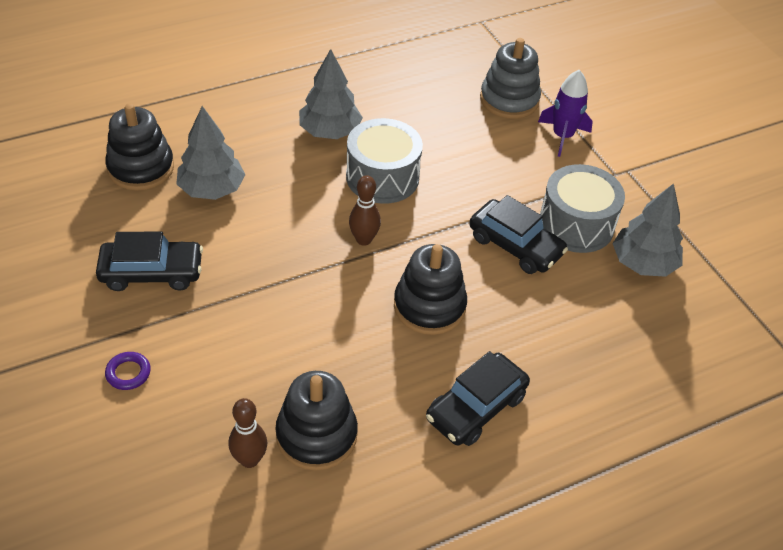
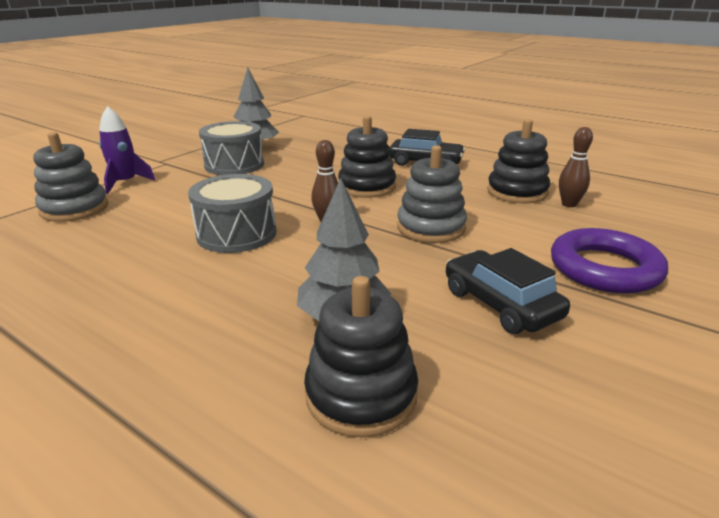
camera: 115 degrees left, 20 degrees down
(128, 373) = (604, 268): purple ring -> purple ring, size x2.38
(294, 303) = (431, 228): none -> grey stacking toy
(330, 131) = (178, 278): grey tree -> none
(515, 245) = (275, 176): black car -> none

